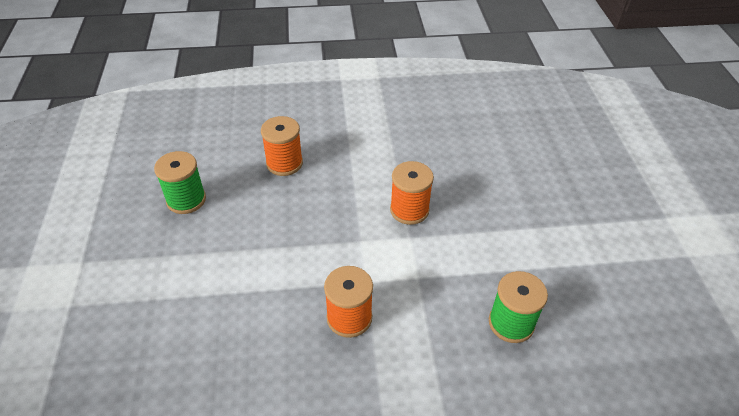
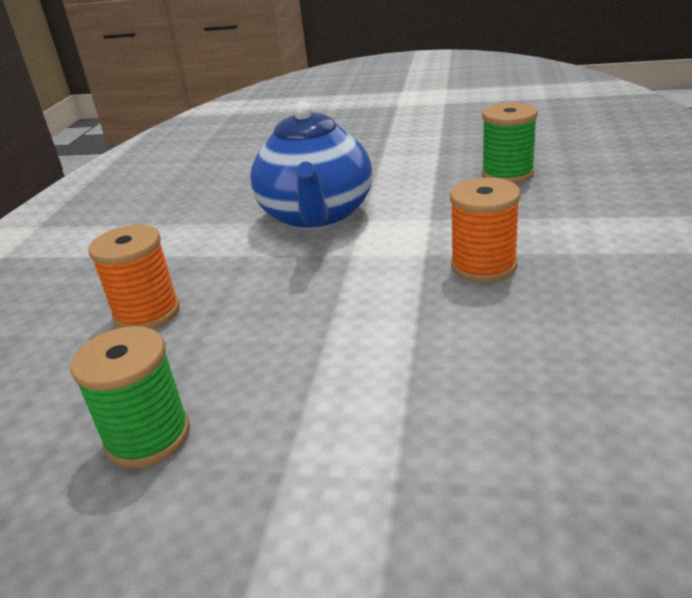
camera: 70 degrees left, 15 degrees down
(409, 210) = (317, 217): orange spool -> blue teapot

